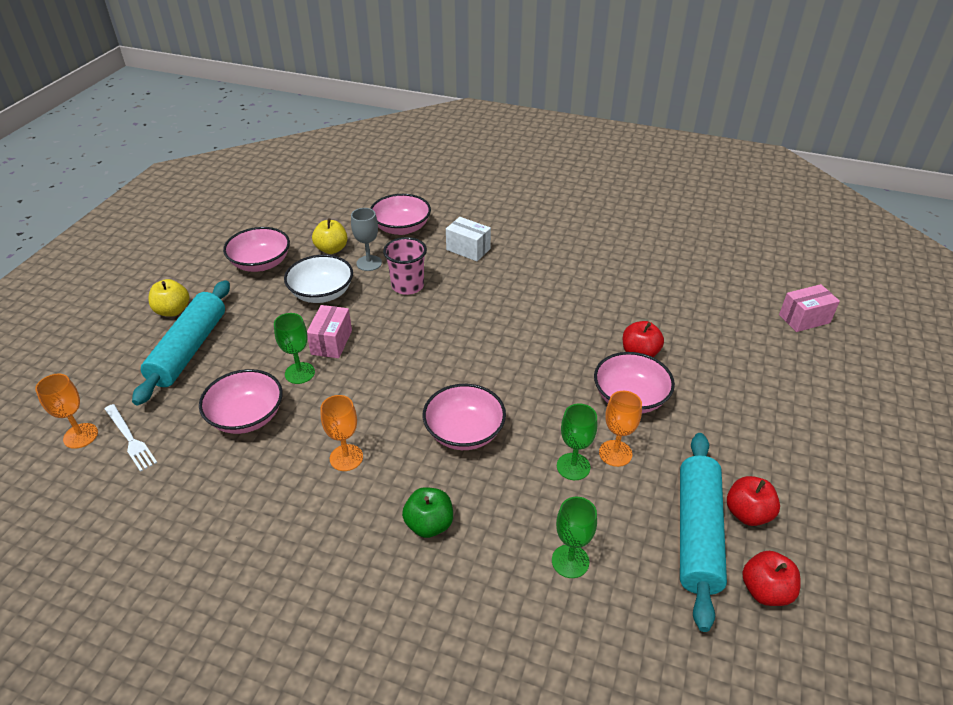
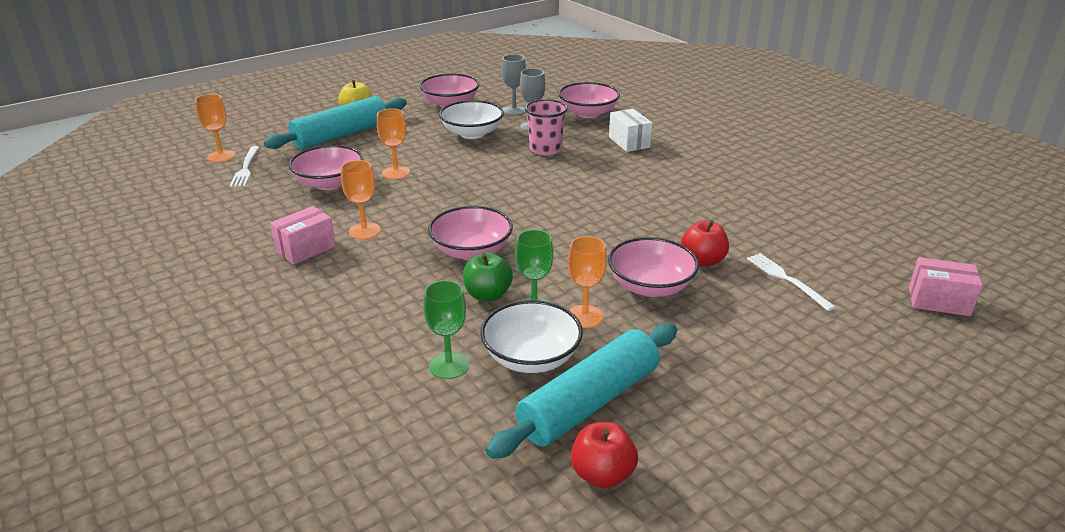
camera: 35 degrees right, 10 degrees down
(299, 373) = (396, 172): green goblet -> orange goblet
(331, 342) = (442, 163): pink box -> pink box (306, 249)
(332, 249) = (514, 110): yellow apple -> grey goblet
(429, 524) = (371, 293): green apple -> green apple (488, 295)
(619, 516) = (531, 357): none -> white bowl
(706, 344) = (787, 279): none -> white fork
(747, 513) = (661, 413): red apple -> none

